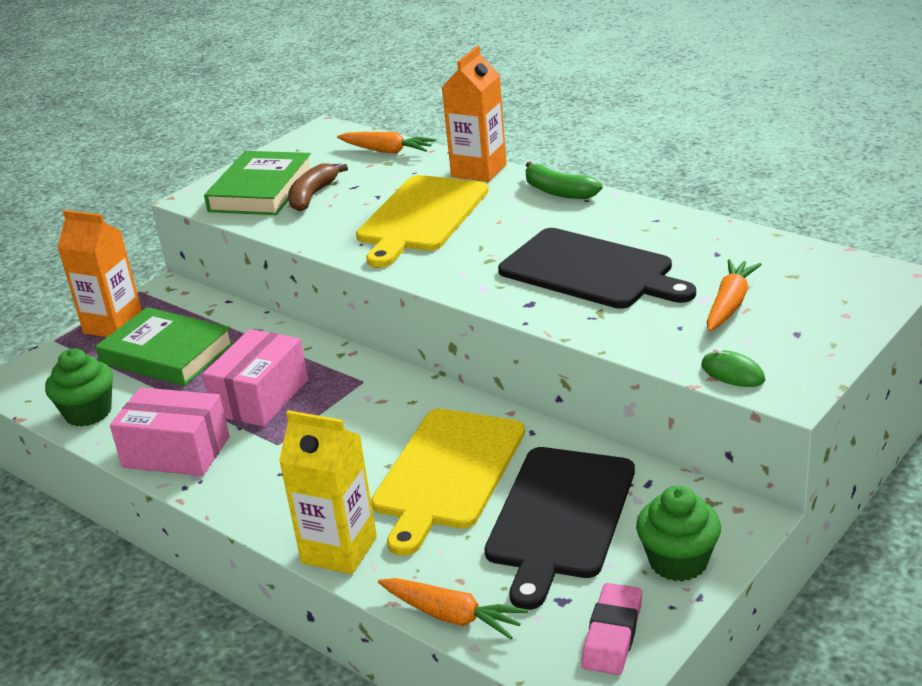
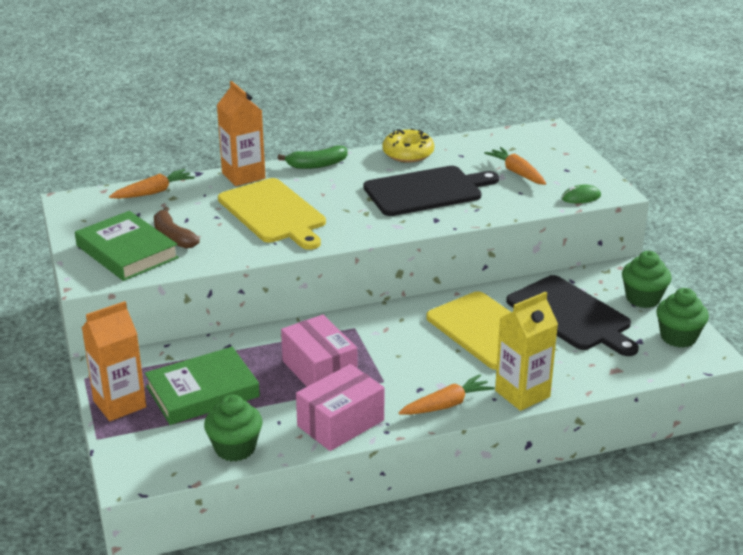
camera: 60 degrees left, 0 degrees up
(451, 615) = (618, 377): orange carrot -> orange carrot (446, 405)
(612, 634) = (678, 337): pink eraser -> green cupcake
(666, 223) = (408, 153): none -> yellow donut

